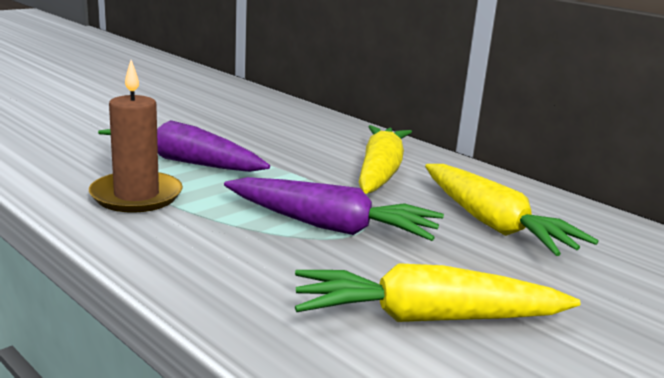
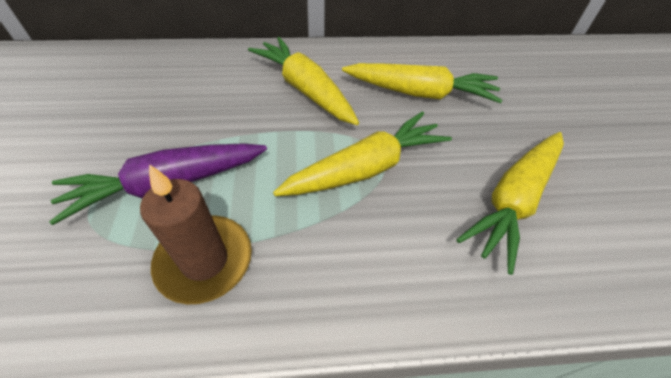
camera: 50 degrees left, 30 degrees up
(330, 226) = (366, 168): purple carrot -> yellow carrot

